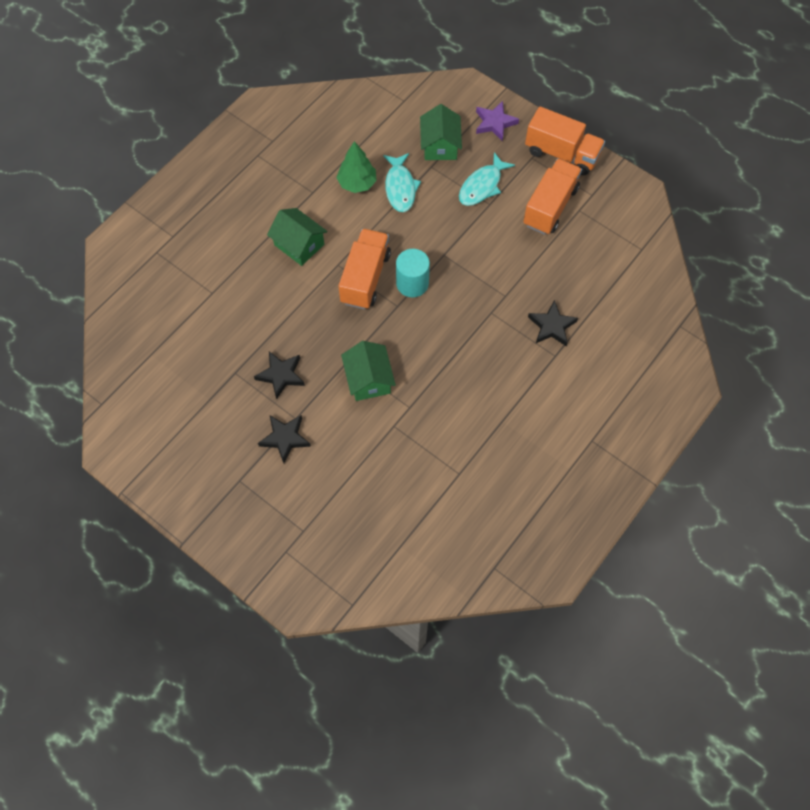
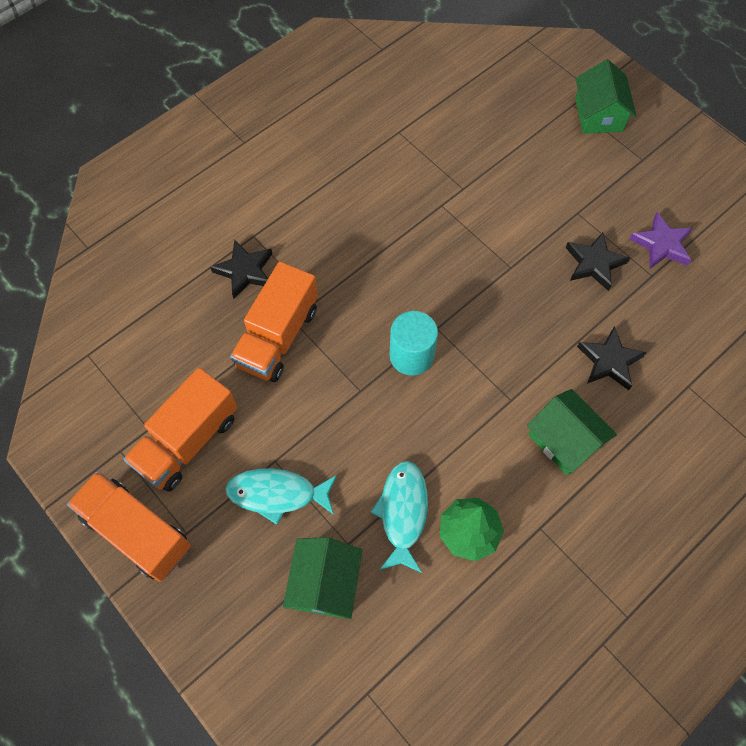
camera: 170 degrees left, 0 degrees up
(285, 438) = (590, 193): black star -> black star (609, 361)
(365, 278) = (474, 373): orange truck -> orange truck (278, 337)
(368, 379) = (486, 242): green house -> green house (599, 114)
(482, 186) = (277, 494): turquoise fish -> turquoise fish turned 135 degrees counterclockwise
(494, 123) = (224, 614): purple star -> purple star (661, 244)

